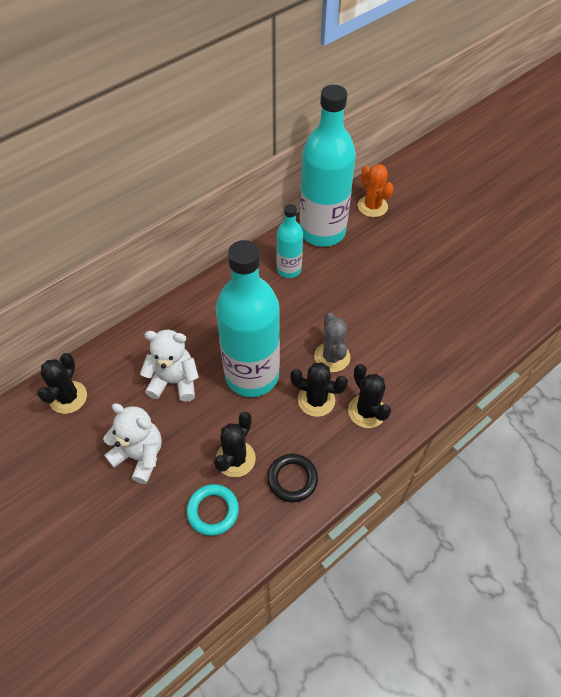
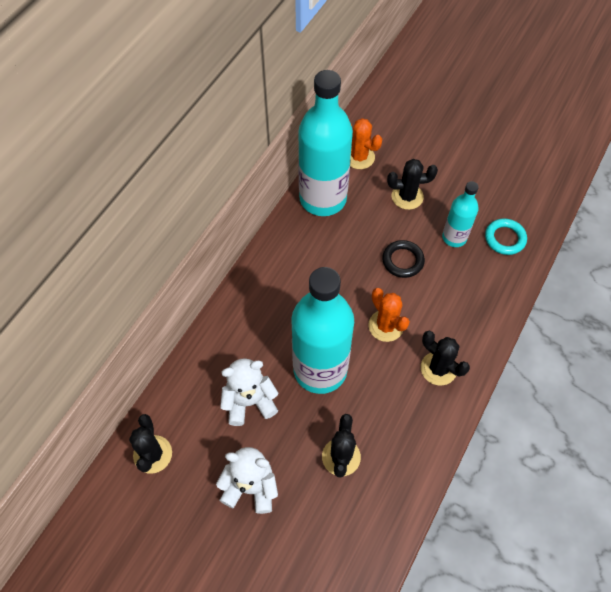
camera: 20 degrees left, 5 degrees up
(213, 511) = (342, 514): turquoise ring -> turquoise ring (505, 238)
(289, 269) = (308, 249): turquoise bottle -> turquoise bottle (454, 237)
(292, 479) = (400, 457): black ring -> black ring (402, 261)
(316, 400) = (389, 373): black cactus -> black cactus (407, 196)
(332, 357) = (386, 326): grey cactus -> orange cactus

